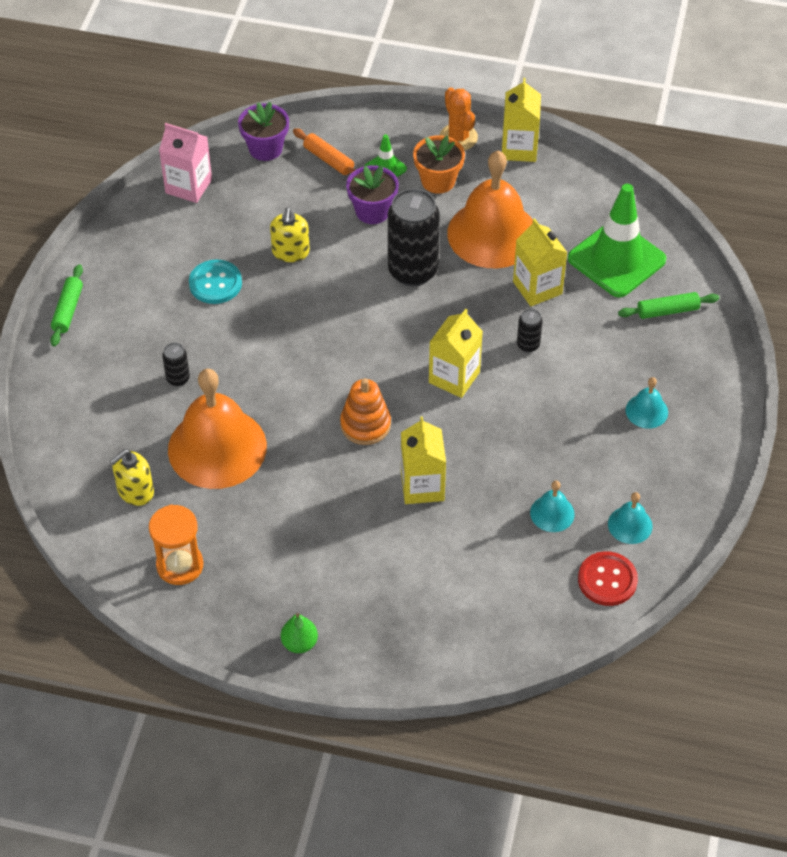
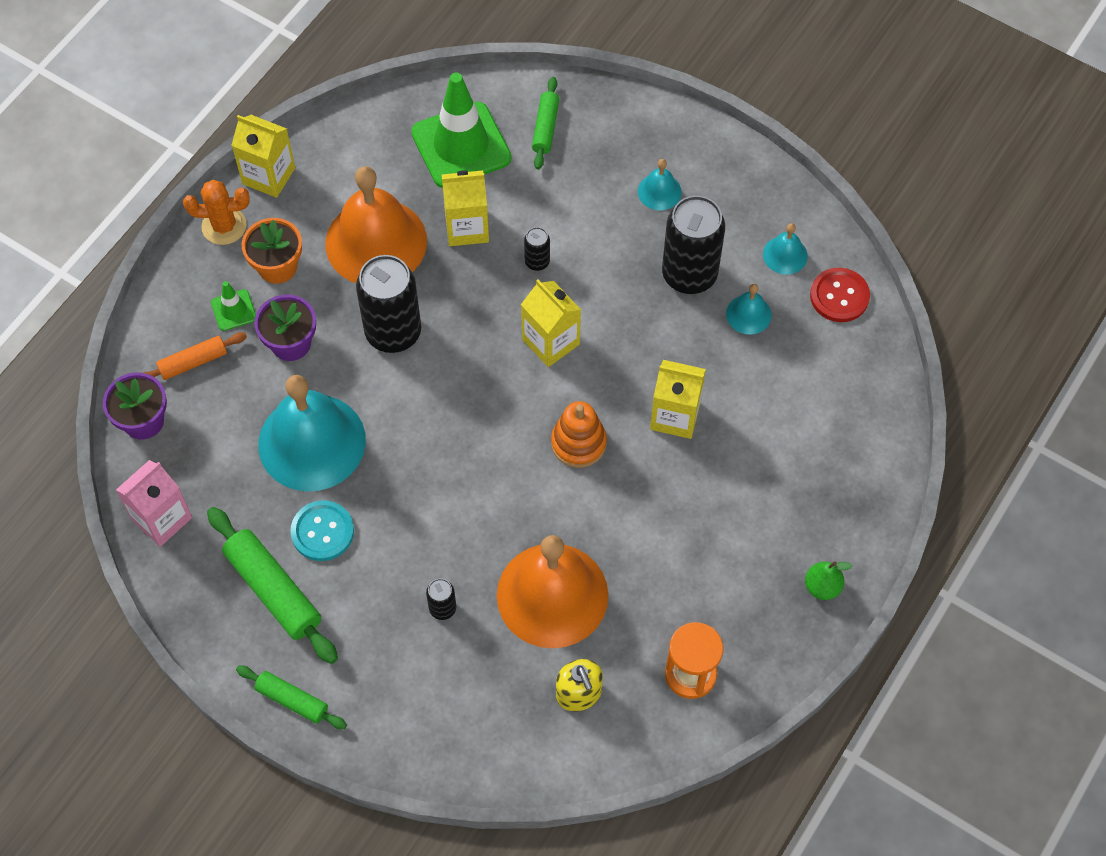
camera: 70 degrees left, 10 degrees up
(155, 270) = (274, 590): none -> green rolling pin
(290, 252) = (312, 442): yellow soap dispenser -> turquoise bell
(571, 457) = (689, 275): none -> black can

